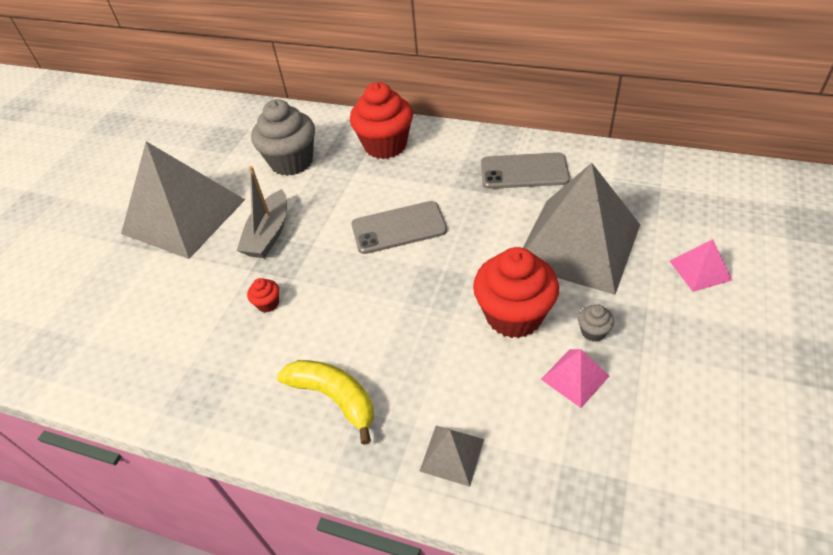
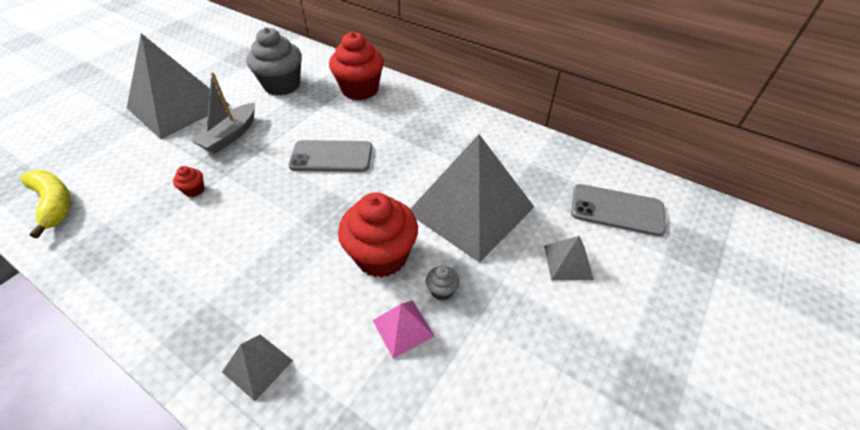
camera: 10 degrees right, 0 degrees up
(334, 397) = (195, 283): yellow banana -> yellow banana (54, 204)
(524, 171) = (458, 137): grey phone -> grey phone (617, 210)
(700, 270) = (568, 262): pink pyramid -> grey pyramid

